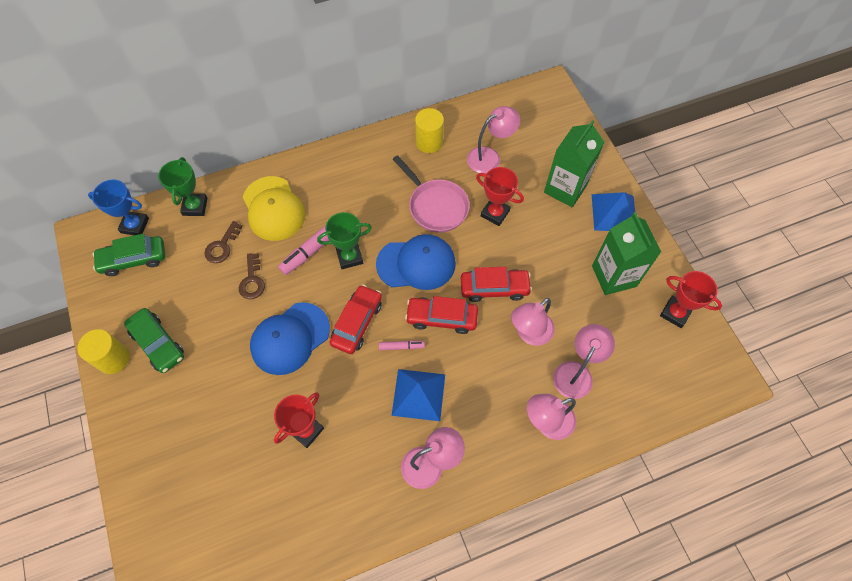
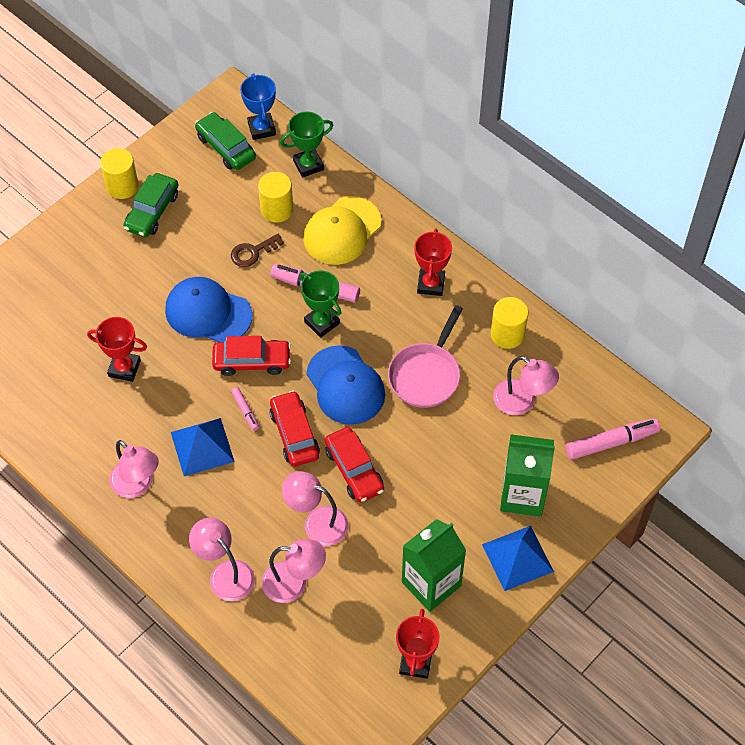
camera: 65 degrees right, 5 degrees down
(222, 246) = (277, 209): brown key -> yellow cylinder
(495, 213) = (448, 435): red trophy -> red trophy (431, 284)
(547, 120) = (611, 442): none -> pink marker

